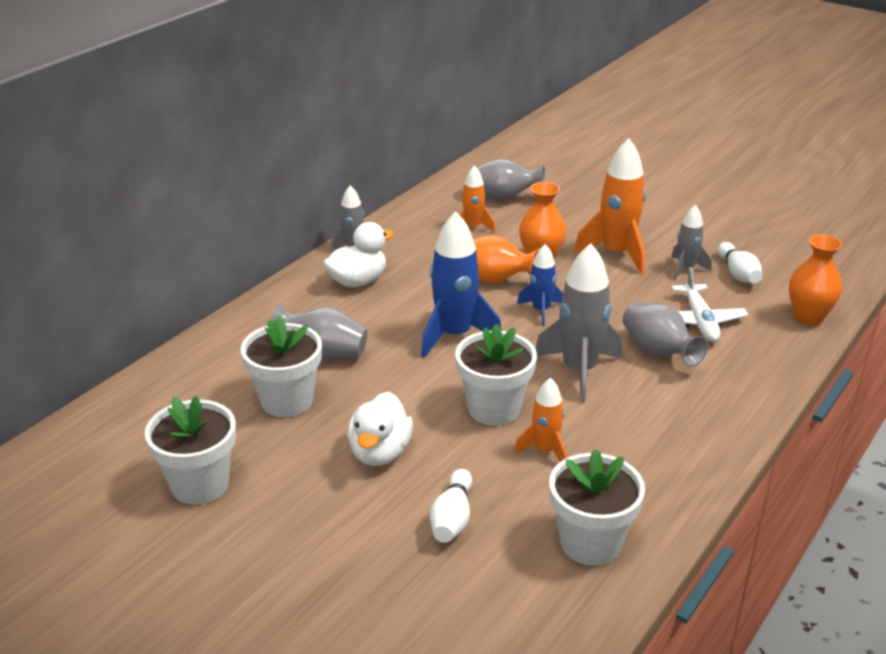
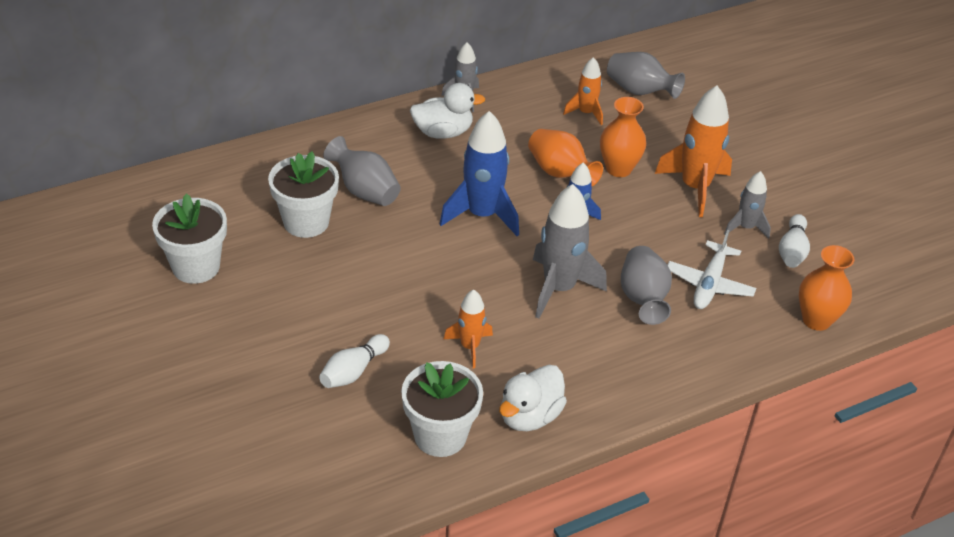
camera: 25 degrees right, 10 degrees up
(380, 452) = (342, 295): white duck -> white duck (530, 416)
(494, 408) = (460, 294): white flower pot -> none

